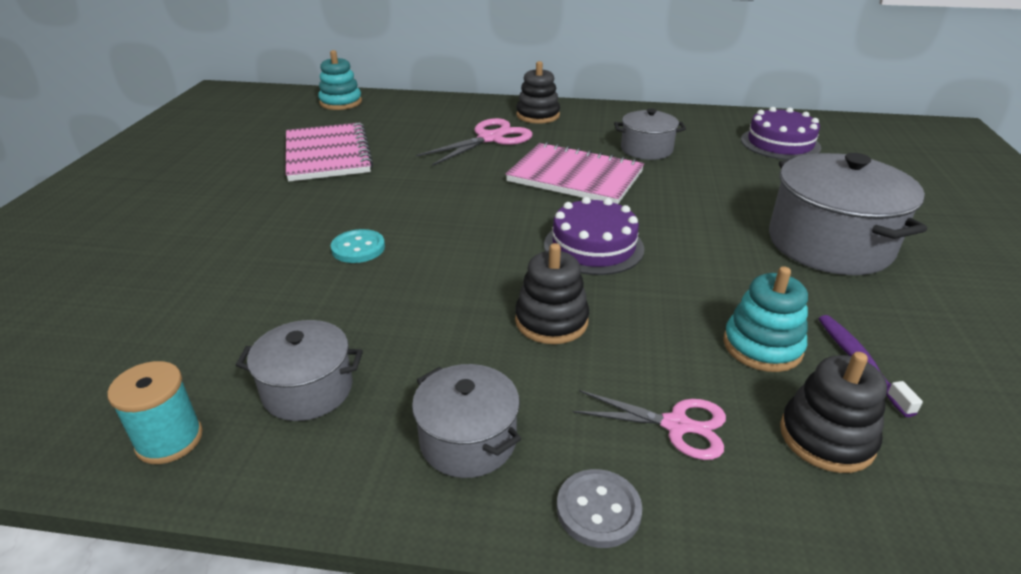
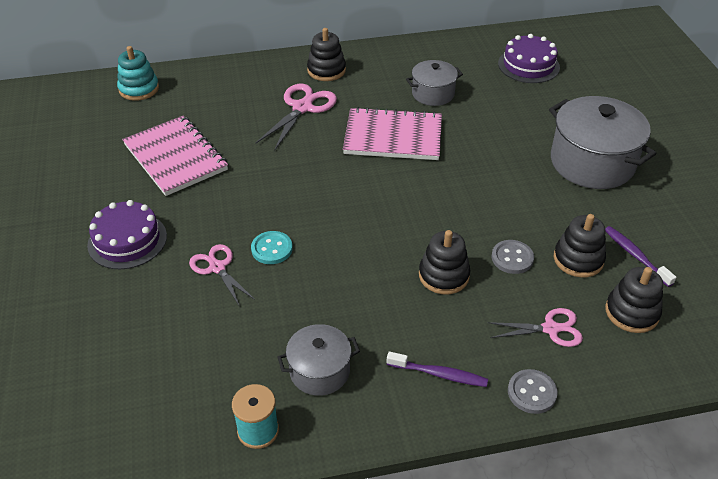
camera: 20 degrees left, 10 degrees up
(283, 252) = (217, 267): none -> pink scissors
(468, 440) = (439, 374): grey pot -> purple toothbrush
(593, 246) = (440, 204): purple cake -> purple cake (127, 240)
(660, 323) = (512, 258): none -> grey button
(762, 346) = (578, 259): turquoise stacking toy -> black stacking toy

